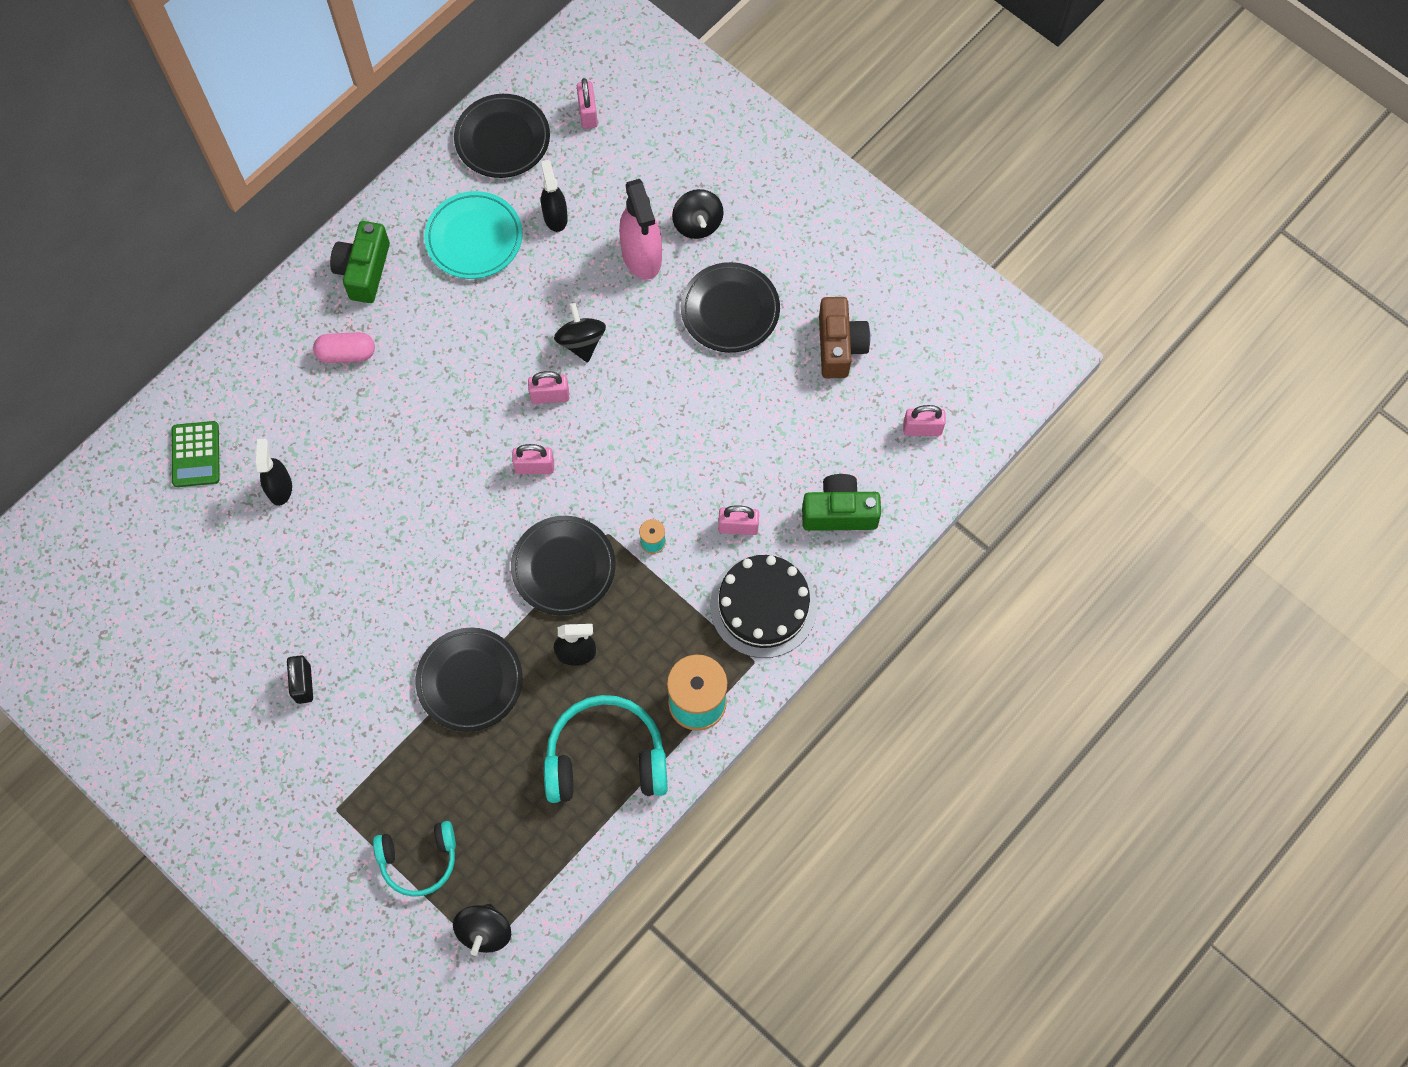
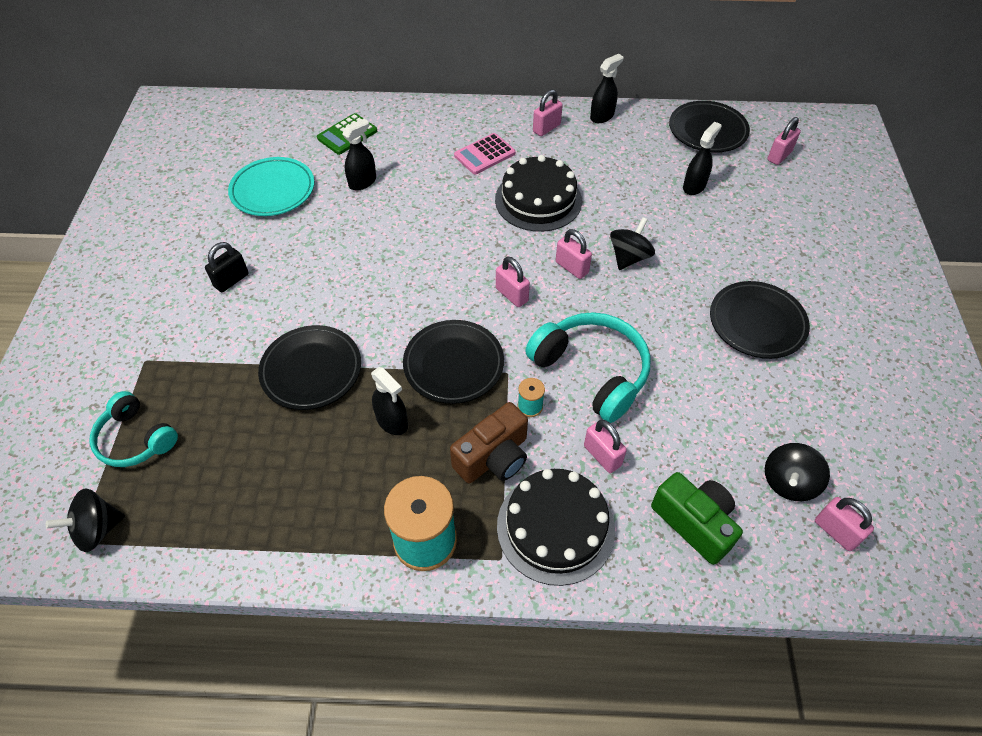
camera: 50 degrees right, 15 degrees down
(346, 353) = (484, 154): pink capsule -> pink calculator
(364, 270) = (546, 128): green camera -> pink padlock
(396, 209) = (602, 116): none -> black spray bottle
(449, 356) = (538, 200): none -> black cake
(474, 238) = (629, 160): turquoise plate -> turquoise plate (273, 190)
(606, 758) = (319, 507): turquoise headphones -> turquoise headphones (591, 371)
(641, 256) = (728, 246): pink spray bottle -> none
(697, 224) = (790, 259): black spinning top -> black spinning top (788, 482)
(839, 346) = (822, 414): brown camera -> brown camera (493, 457)

